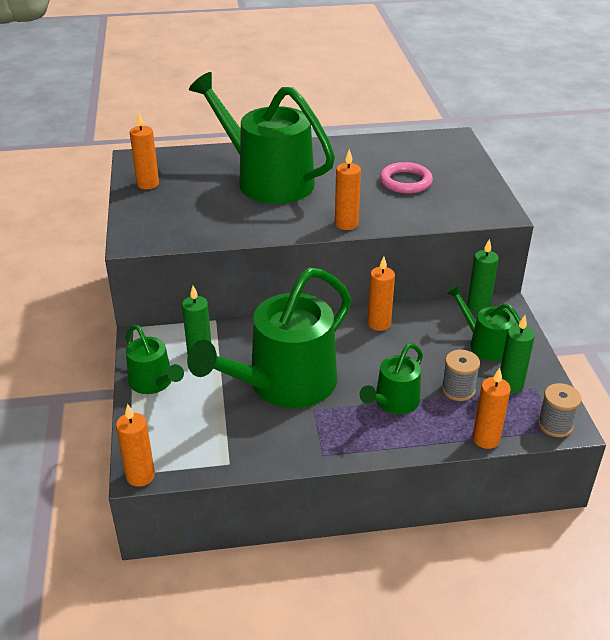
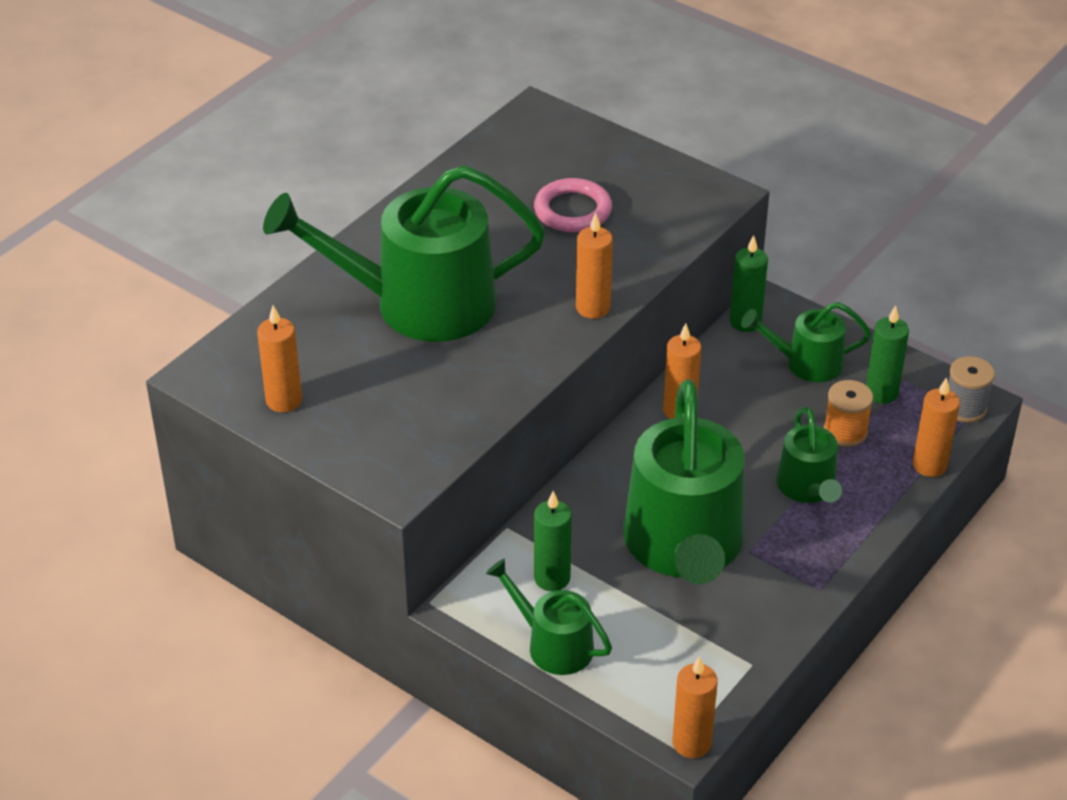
camera: 45 degrees left, 5 degrees up
(153, 382) = (553, 645): green watering can -> green watering can turned 150 degrees counterclockwise
(458, 390) = (845, 432): grey spool -> orange spool

